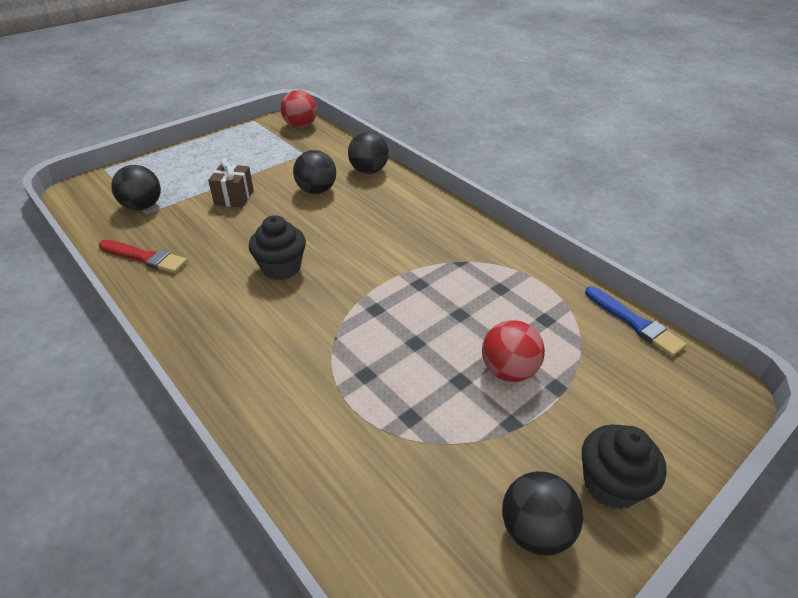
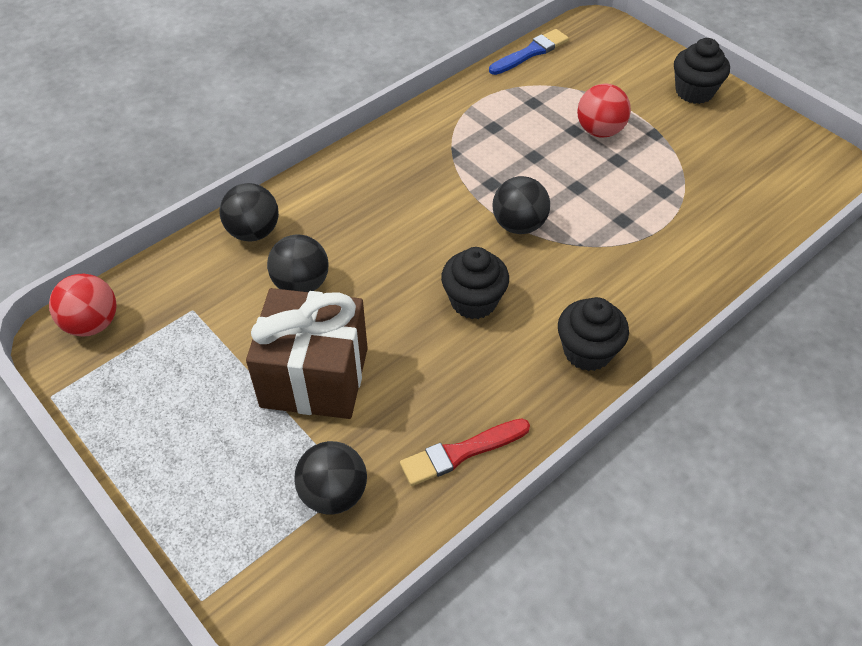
camera: 90 degrees left, 10 degrees up
(144, 257) = (461, 452): red brush -> red brush turned 135 degrees counterclockwise
(207, 331) = (587, 351): none -> black cupcake
(234, 197) = (314, 377): brown gift -> brown gift, size x1.94
(535, 530) = (740, 131): black ball -> black ball (519, 225)

